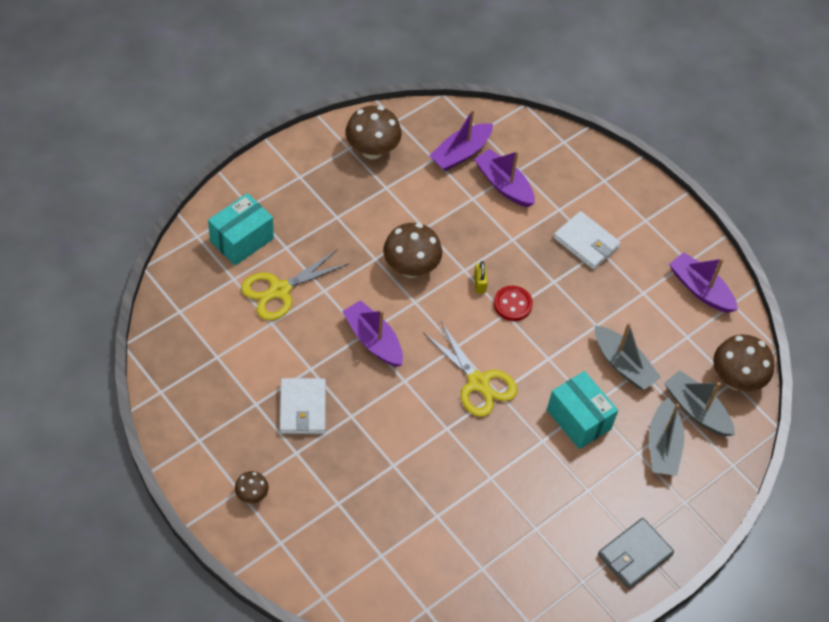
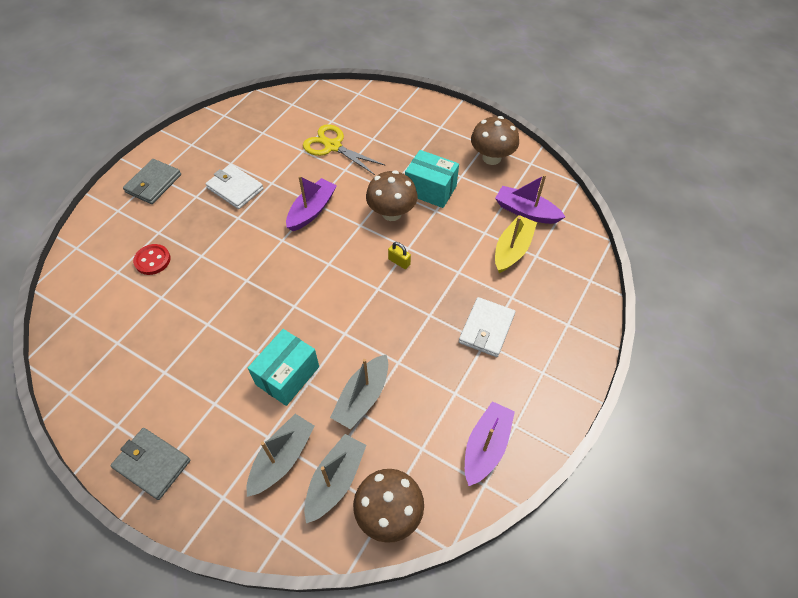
camera: 75 degrees right, 0 degrees up
(242, 240) = (366, 115): turquoise box -> turquoise box (430, 190)
(252, 495) = (153, 183): brown mushroom -> grey wallet
(303, 408) = (235, 188): white wallet -> white wallet turned 60 degrees clockwise
(478, 383) = (298, 289): yellow scissors -> none
(479, 283) = (399, 262): yellow padlock -> yellow padlock turned 60 degrees clockwise
(504, 185) = (512, 249): purple boat -> yellow boat
(512, 304) = (389, 291): red button -> red button (152, 260)
(663, 446) = (282, 458): grey boat -> grey boat turned 135 degrees clockwise

